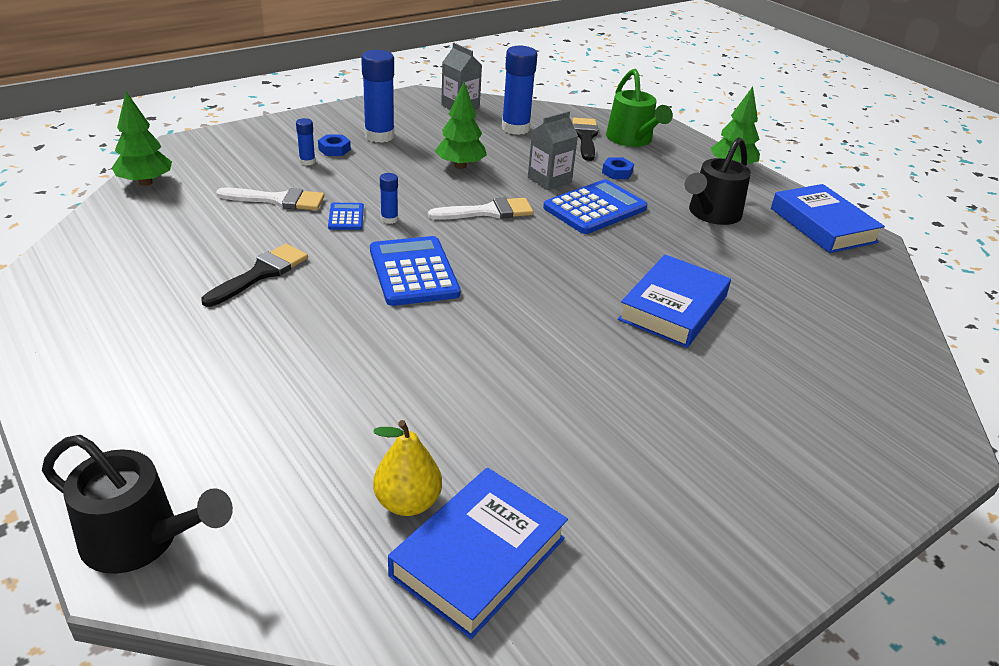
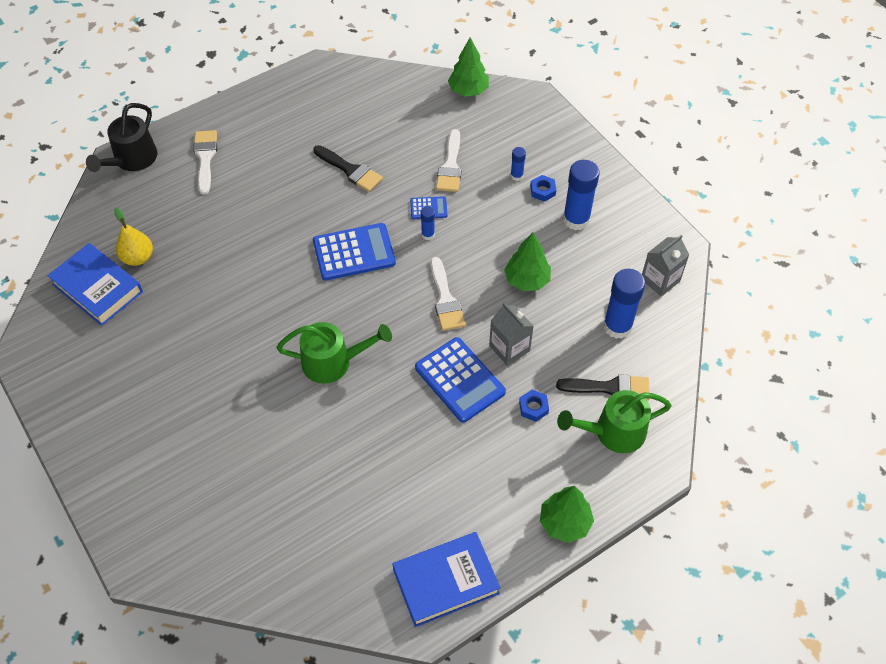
camera: 95 degrees right, 20 degrees up
(177, 427) = (205, 158): none -> white brush
(589, 288) = (334, 362): none -> green watering can
(673, 308) = (307, 417): blue book -> none
(711, 214) = (458, 478): black watering can -> none

